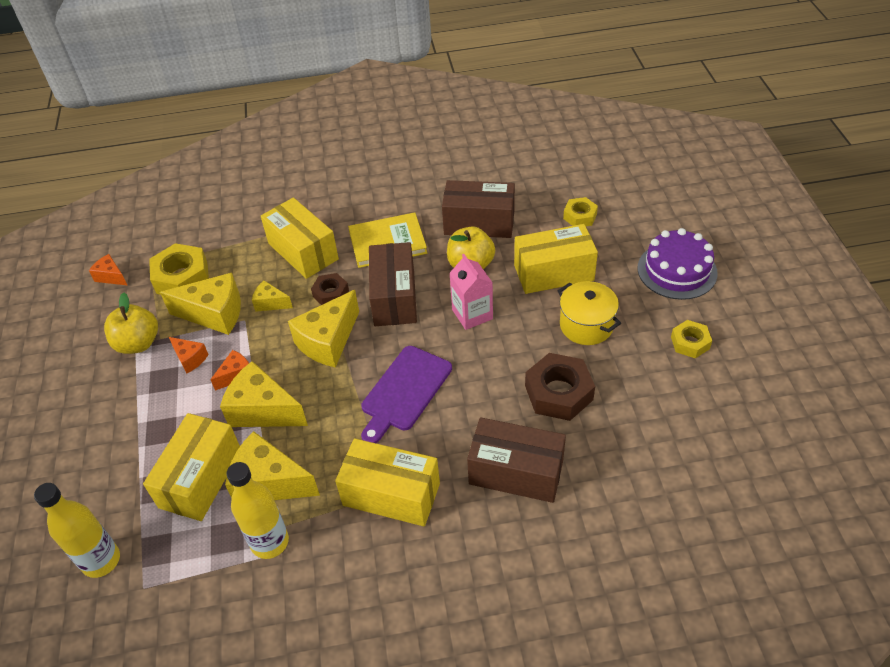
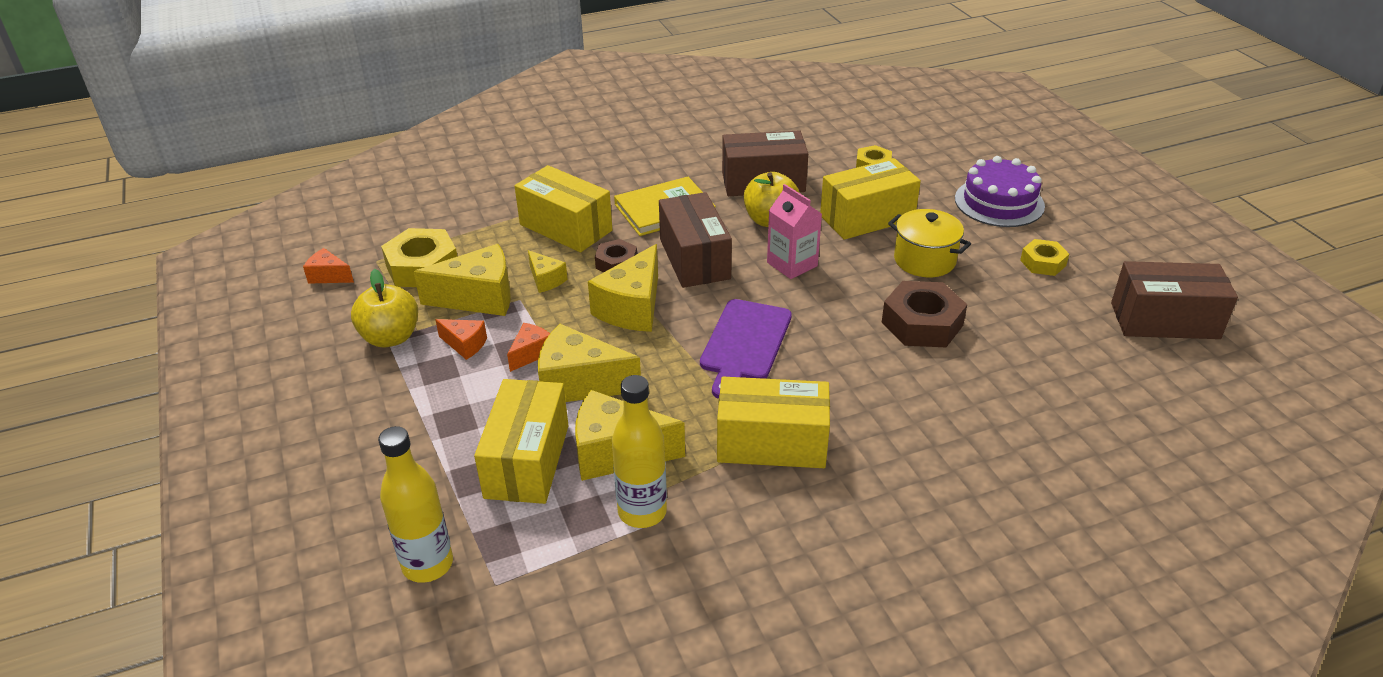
camera: 15 degrees left, 10 degrees down
(270, 303) = (546, 280): yellow cheese -> yellow cheese turned 135 degrees counterclockwise
(516, 472) = (907, 402): brown box -> brown box (1164, 321)

